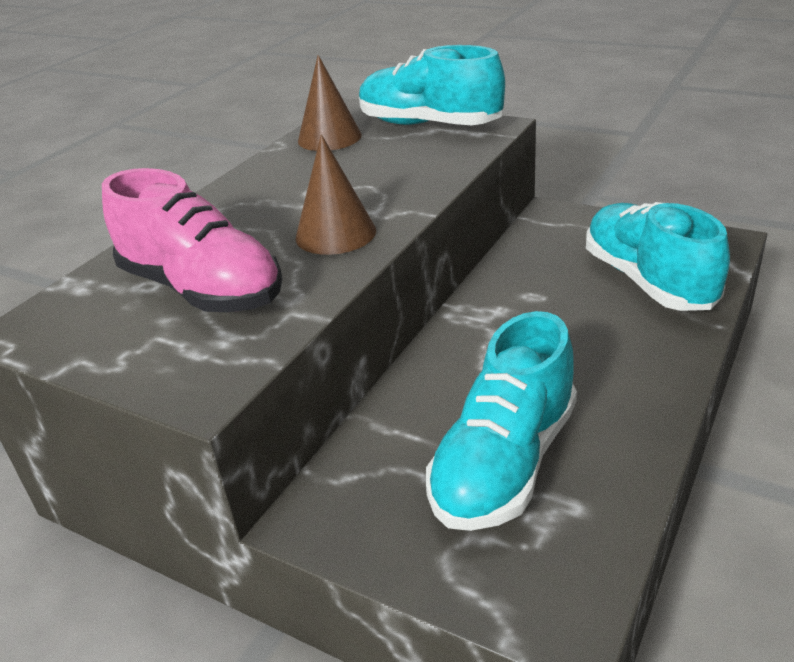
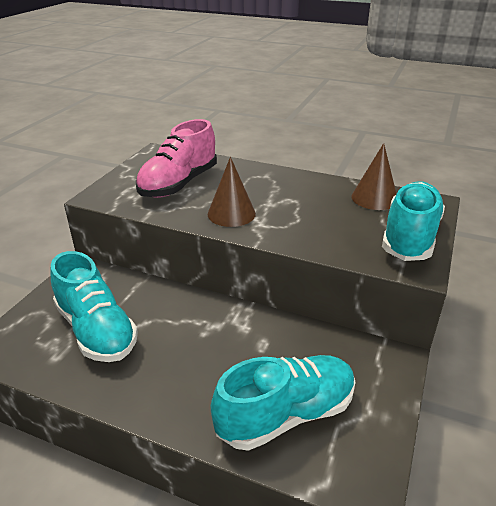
camera: 80 degrees right, 0 degrees up
(504, 462) = (96, 330): turquoise shoe -> turquoise shoe turned 150 degrees counterclockwise

